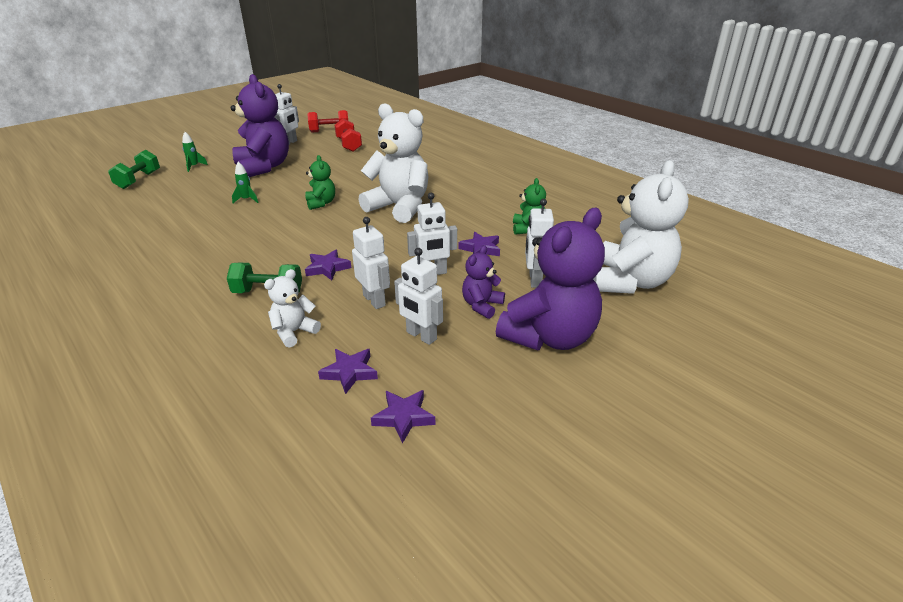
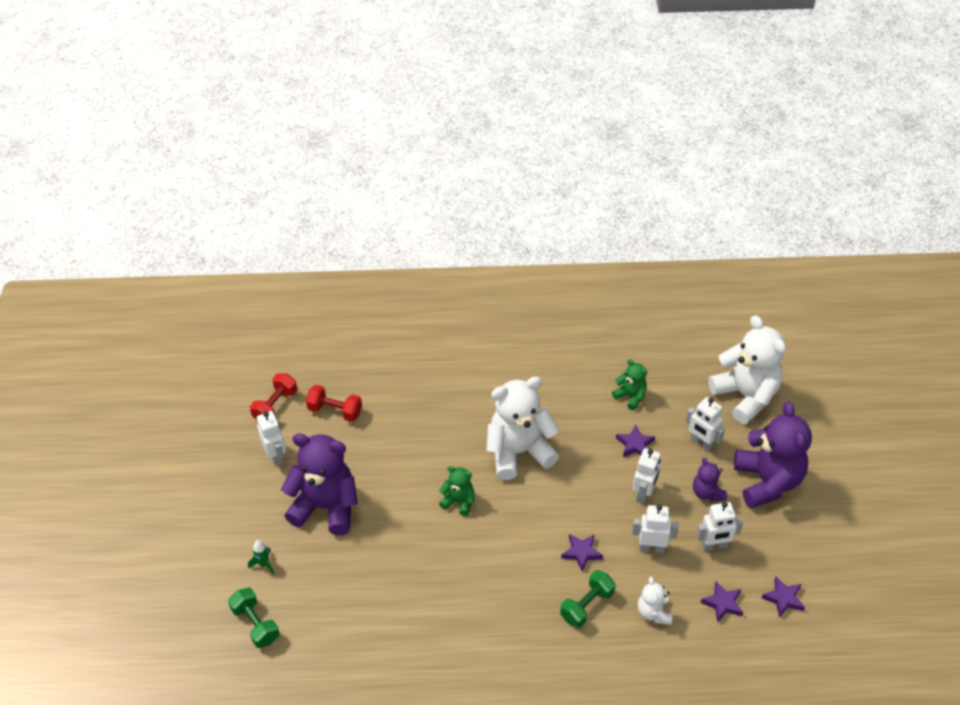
camera: 50 degrees left, 15 degrees up
(247, 200) = (397, 552): green rocket -> none

